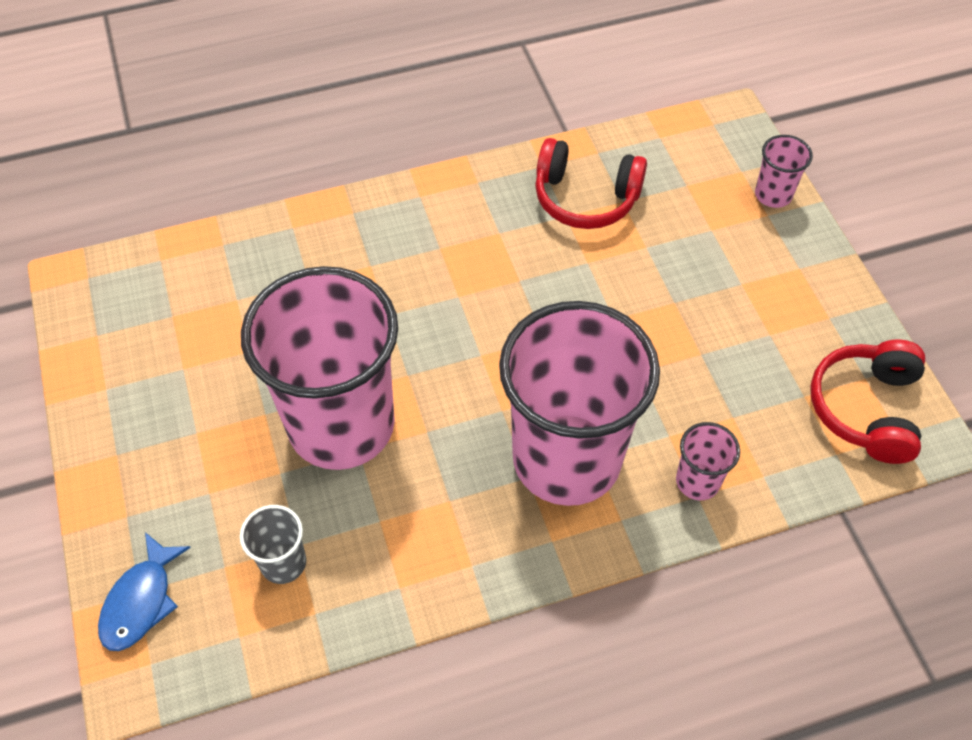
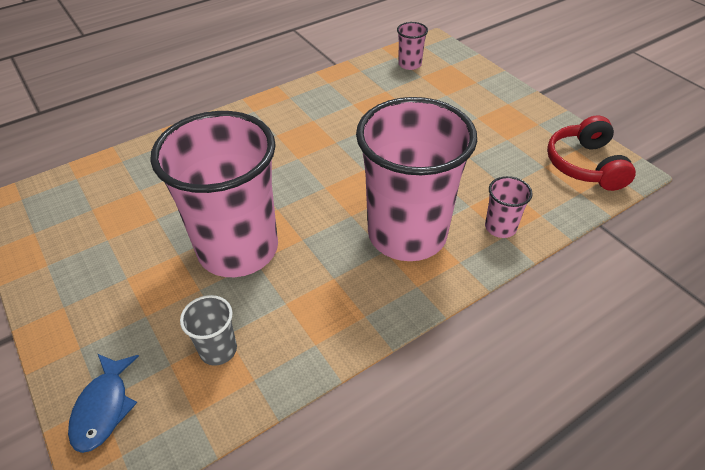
camera: 15 degrees left, 10 degrees down
(585, 198) = (362, 93): red headphones -> none
(773, 195) = (475, 72): pink cup -> pink cup (409, 64)

